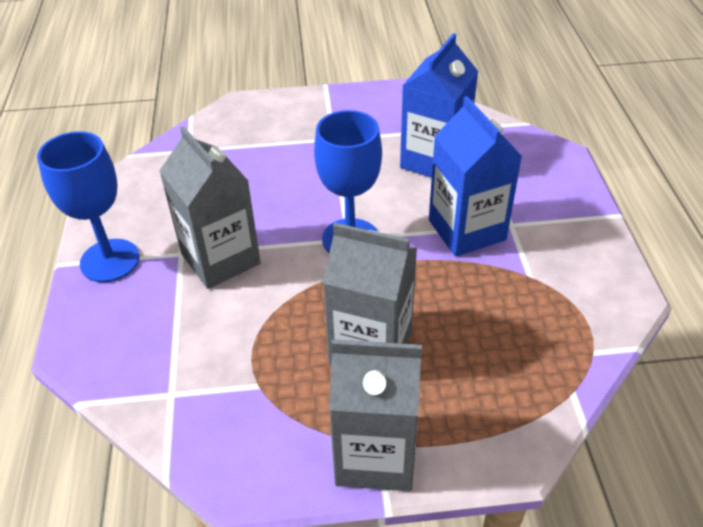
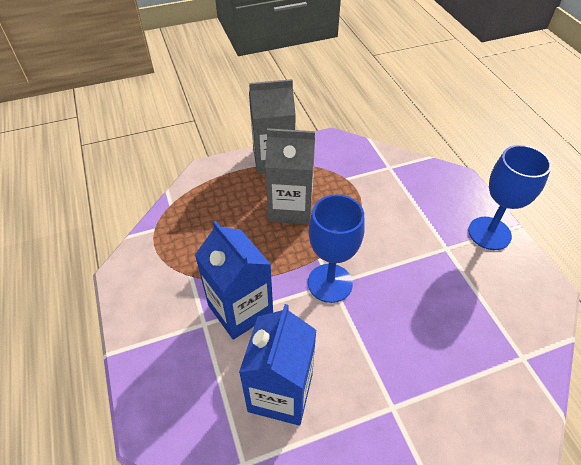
camera: 165 degrees right, 5 degrees up
(220, 259) = (415, 248): grey carton -> none

